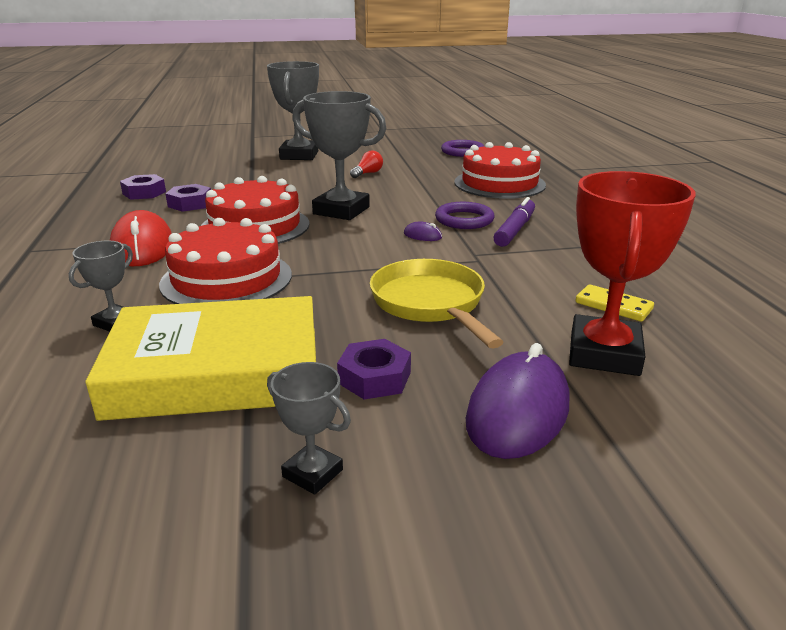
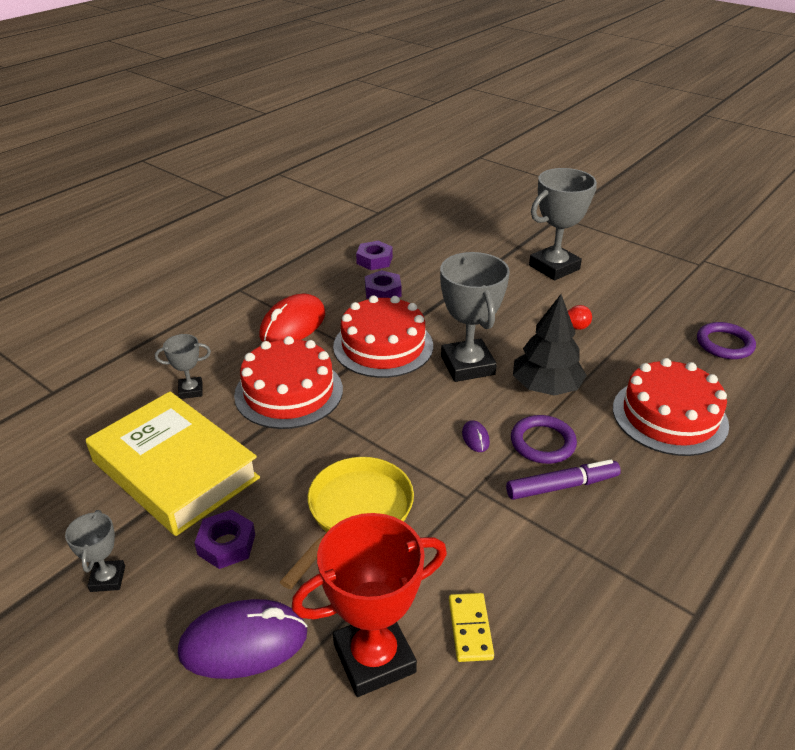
camera: 50 degrees right, 10 degrees up
(412, 199) = (546, 387): none -> black tree

